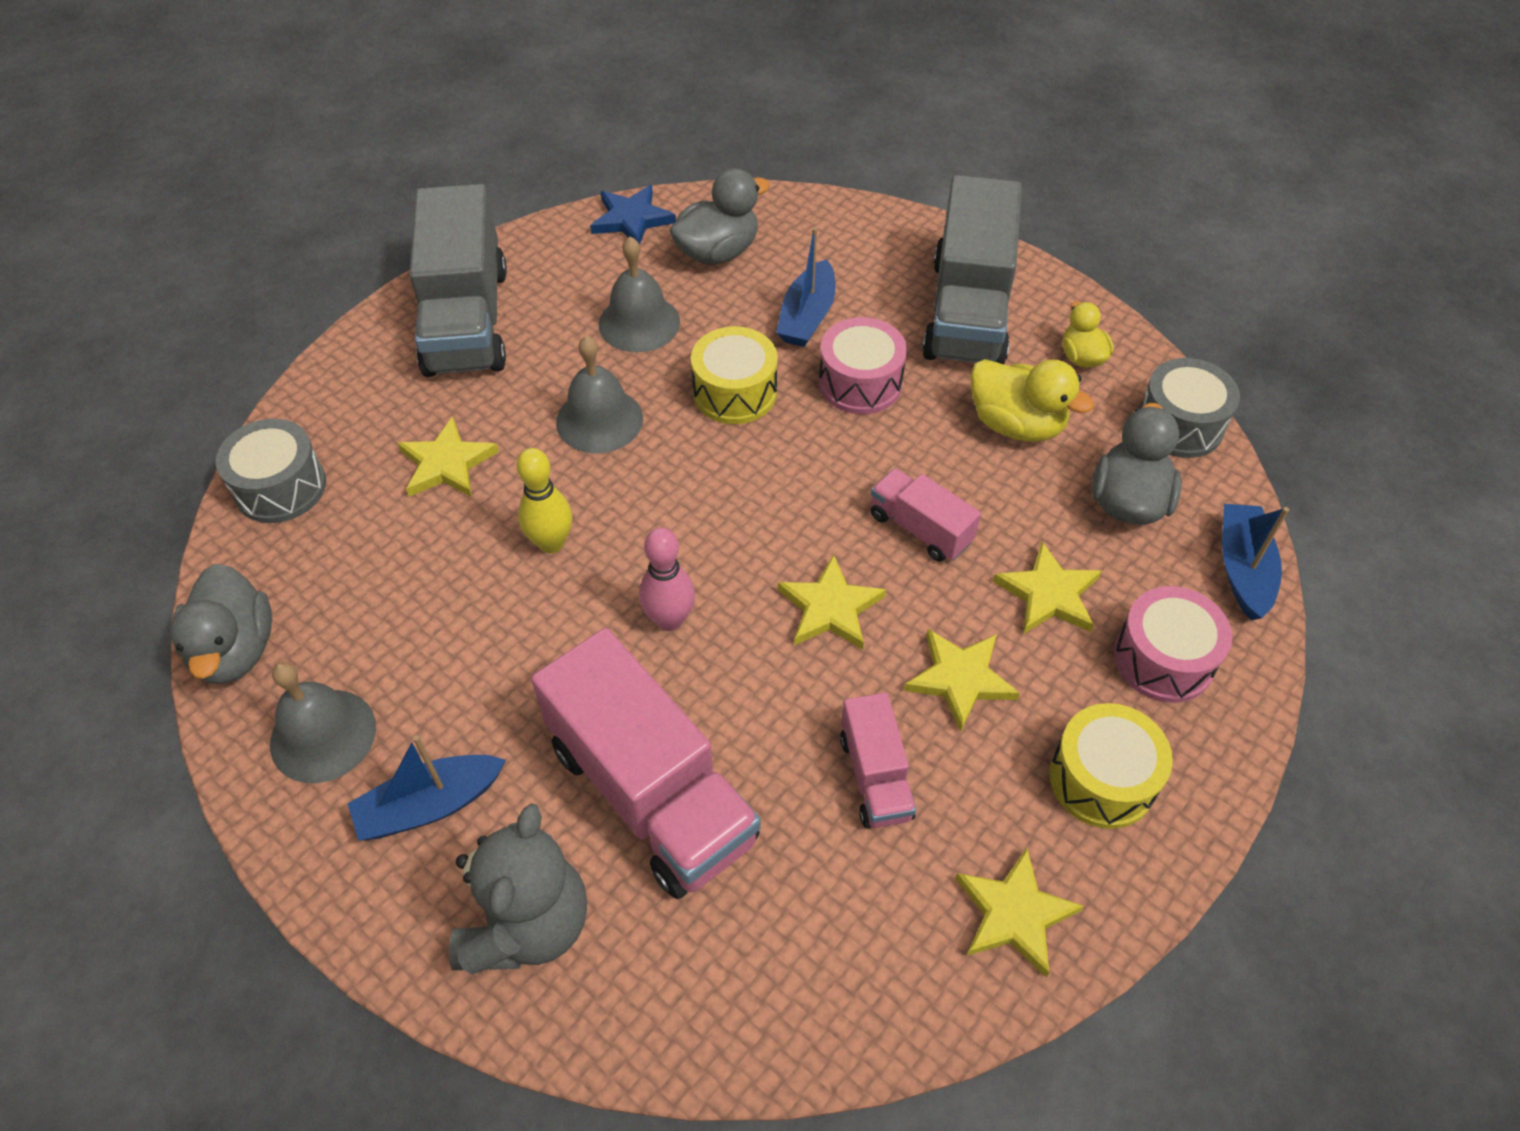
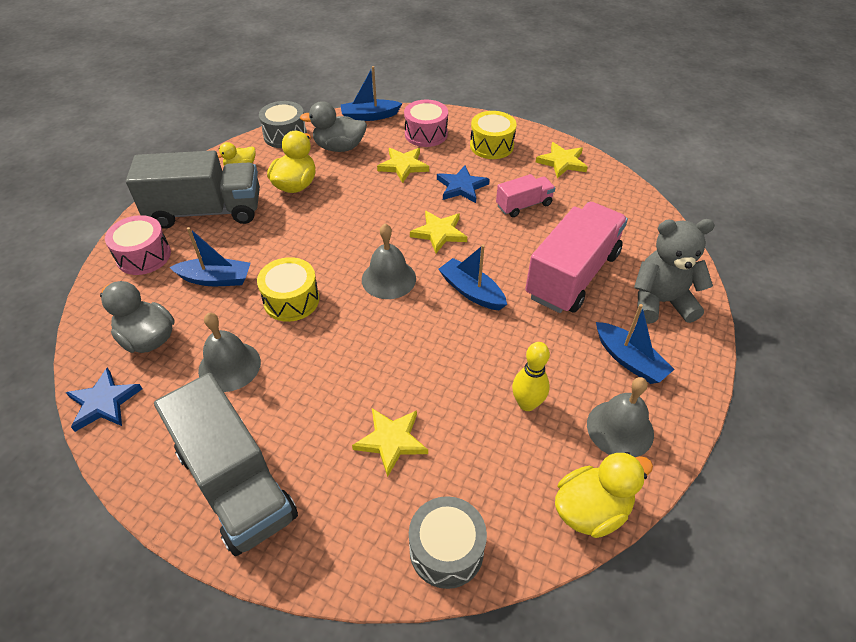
camera: 105 degrees left, 5 degrees down
(235, 650) = (591, 510): grey duck -> yellow duck
(466, 320) = (236, 483): grey truck -> grey truck turned 75 degrees clockwise
(551, 543) = (439, 359): yellow bowling pin -> yellow bowling pin (527, 404)
(599, 420) = (330, 363): grey bell -> grey bell (388, 279)
(669, 619) = (471, 291): pink bowling pin -> blue boat
(860, 383) = (274, 246): pink drum -> pink drum (144, 256)
(920, 528) = (377, 209): pink truck -> none
(960, 679) = (461, 187): yellow star -> blue star

